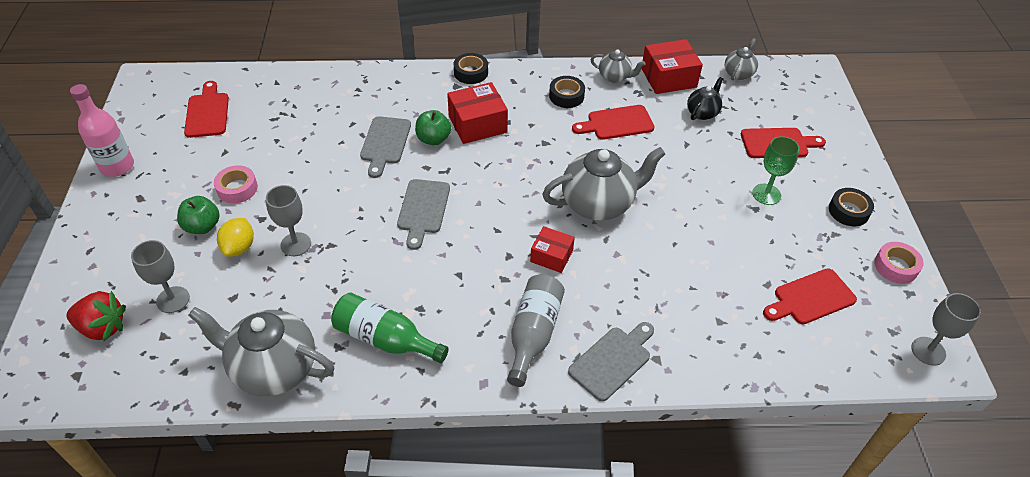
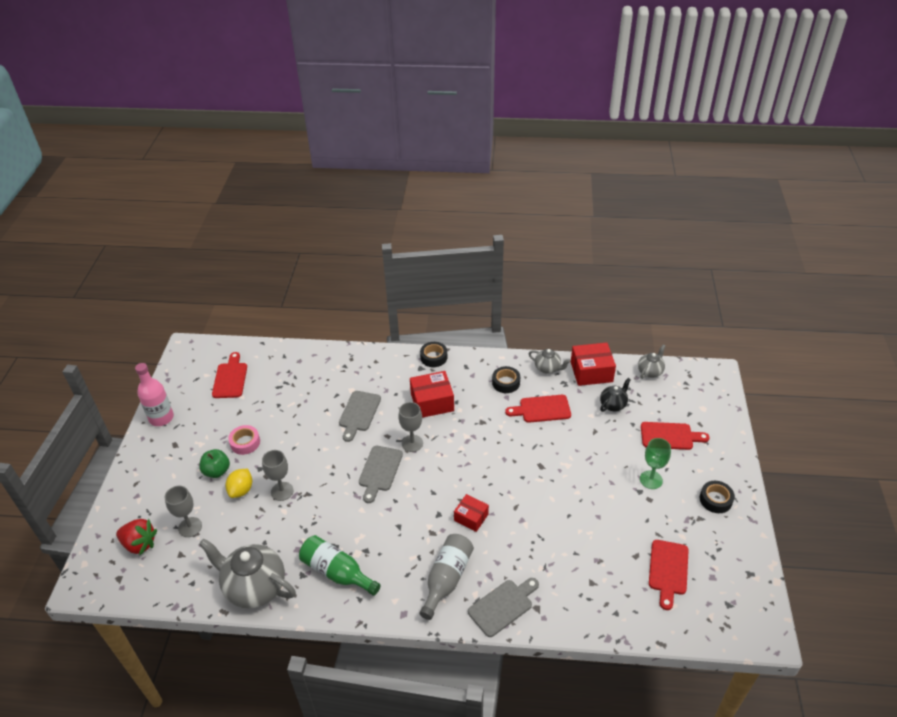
camera: 10 degrees right, 5 degrees down
(433, 139) = (396, 412): green apple -> none
(599, 204) = (515, 477): grey teapot -> none
(810, 298) = (668, 570): red cutting board -> red cutting board turned 60 degrees counterclockwise
(895, 266) = (743, 550): pink tape -> none
(928, 351) = (753, 623): grey goblet -> grey goblet (412, 443)

